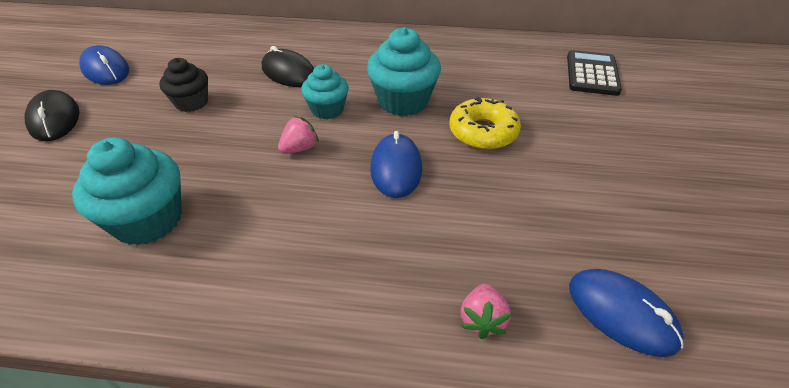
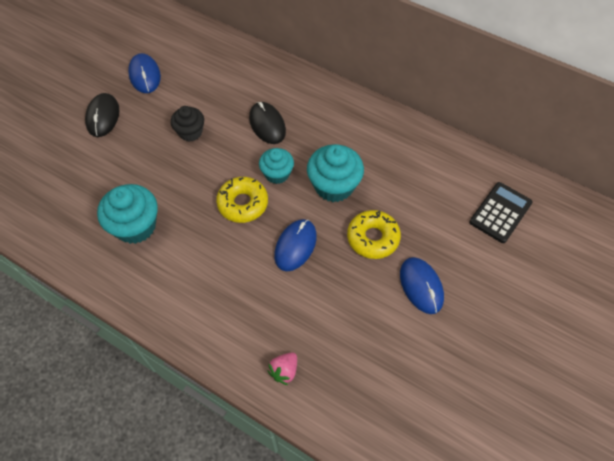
camera: 25 degrees right, 15 degrees up
(300, 148) = (243, 203): pink strawberry -> yellow donut
(621, 313) = (363, 403): blue mouse -> blue mouse (421, 286)

